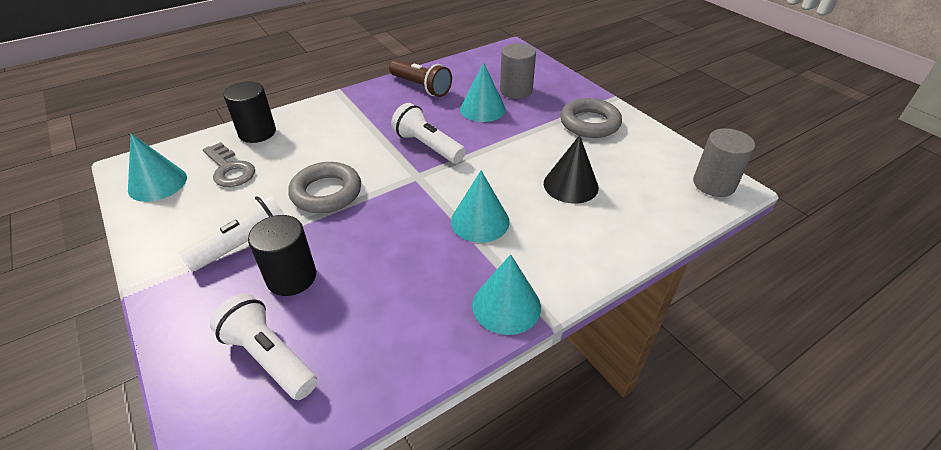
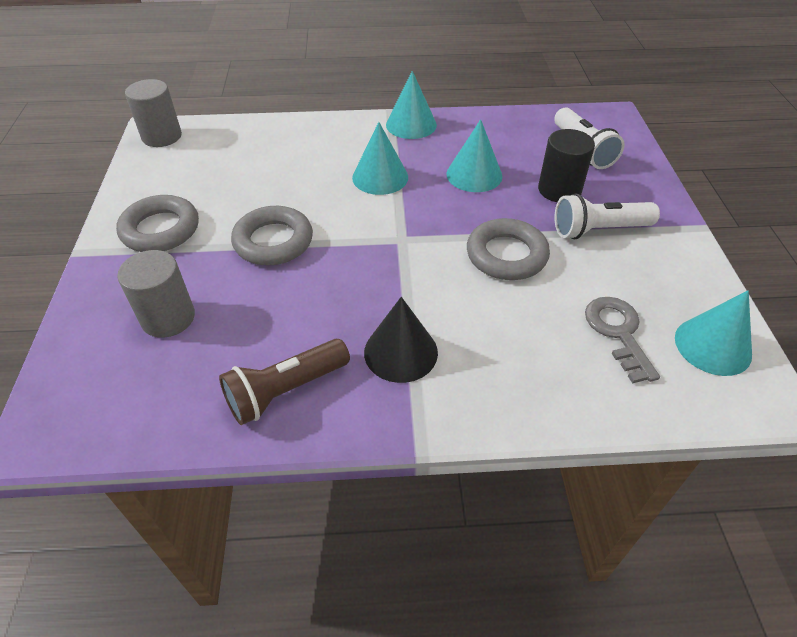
camera: 150 degrees left, 5 degrees up
(257, 133) = (577, 391): black cylinder -> none
(421, 87) = (285, 391): brown flashlight -> brown flashlight turned 105 degrees counterclockwise
(428, 146) = (363, 271): white flashlight -> none
(482, 109) = (247, 302): turquoise cone -> turquoise cone (474, 175)
(508, 142) = (273, 241): none -> grey ring
(570, 185) = (272, 177): black cone -> black cone (400, 352)

